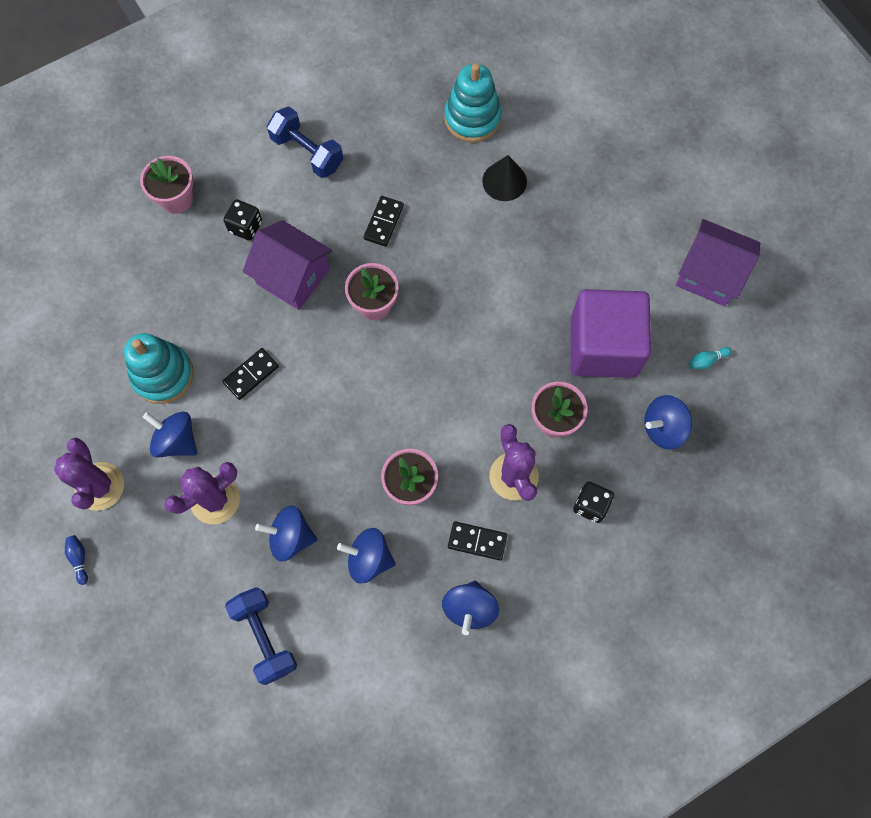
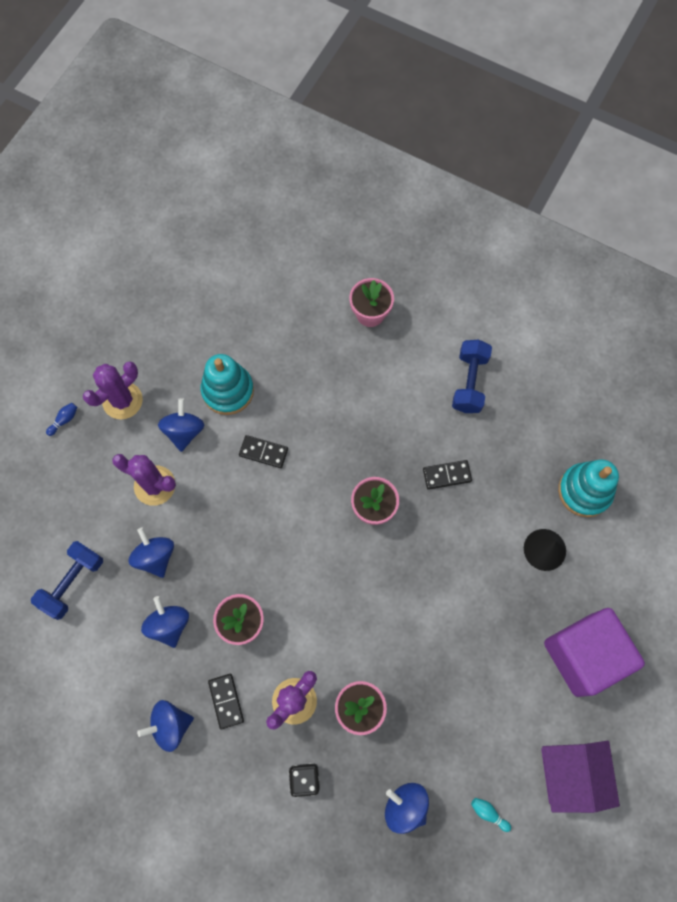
camera: 60 degrees right, 0 degrees up
(245, 227) = (378, 376): black dice -> none
(292, 276) = (359, 434): purple house -> none
(603, 346) = (447, 715): purple cube -> purple cube (583, 655)

